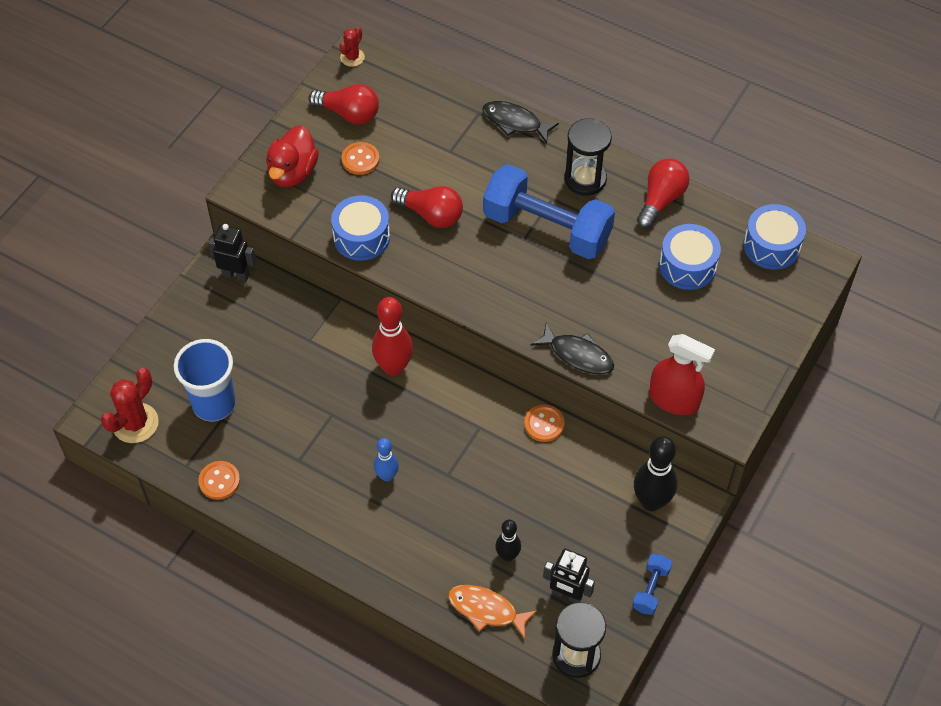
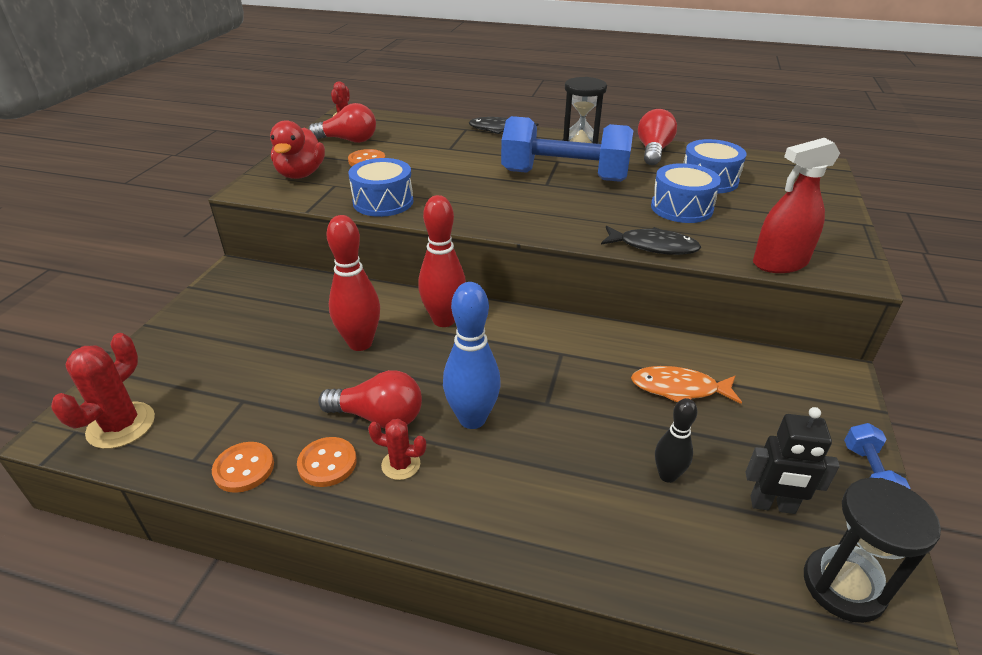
camera: 15 degrees left, 20 degrees down
(214, 404) = (231, 387): blue cup -> none
(236, 274) = (251, 277): black robot -> none
(318, 379) = (360, 343): none -> red bowling pin
(326, 503) = (401, 464): none -> red cactus
(387, 476) = (472, 419): blue bowling pin -> blue bowling pin, size x1.70
(431, 215) = (448, 181): red light bulb -> red light bulb (378, 417)
(486, 610) = (679, 552): orange fish -> orange fish (679, 389)
(544, 424) = (630, 338): orange button -> orange button (327, 463)
(651, 502) = (793, 384): black bowling pin -> none
(674, 400) = (780, 263): red spray bottle -> red spray bottle turned 150 degrees clockwise
(771, 246) = (769, 162): blue drum -> blue drum (681, 208)

